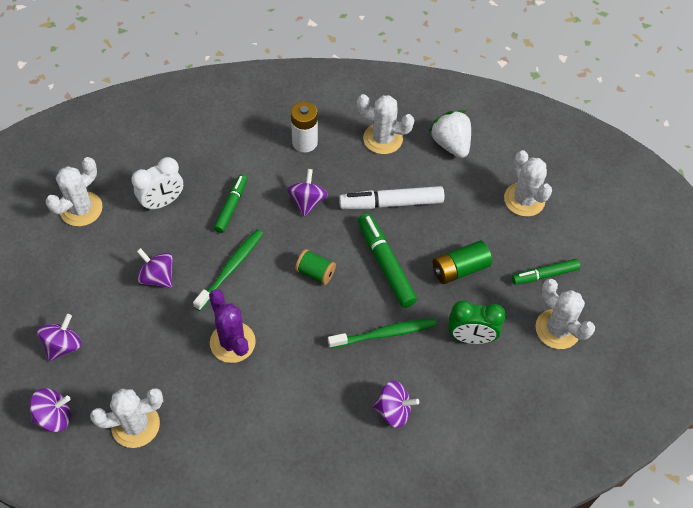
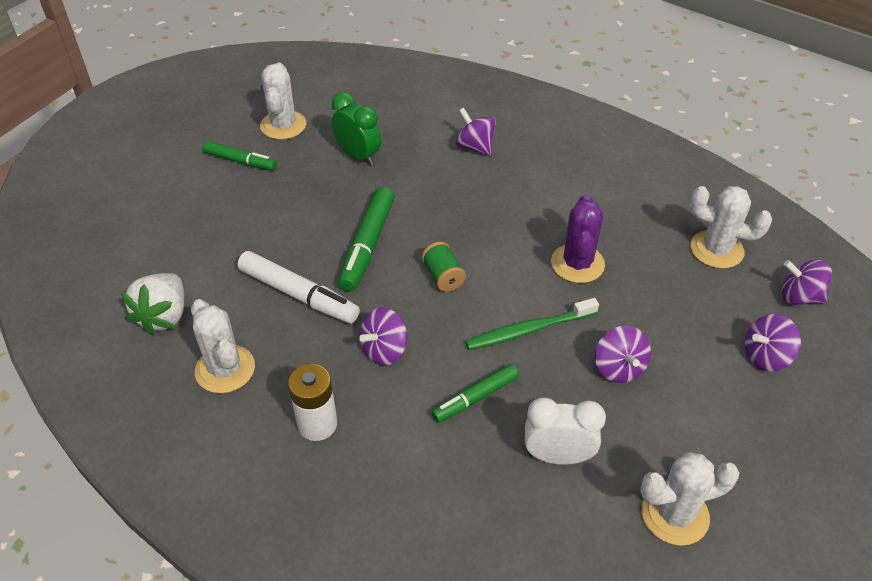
camera: 140 degrees left, 10 degrees down
(385, 334) = (427, 196): green toothbrush -> none
(459, 269) = (305, 204): green battery -> none
(524, 200) = (172, 223): white cactus -> none

